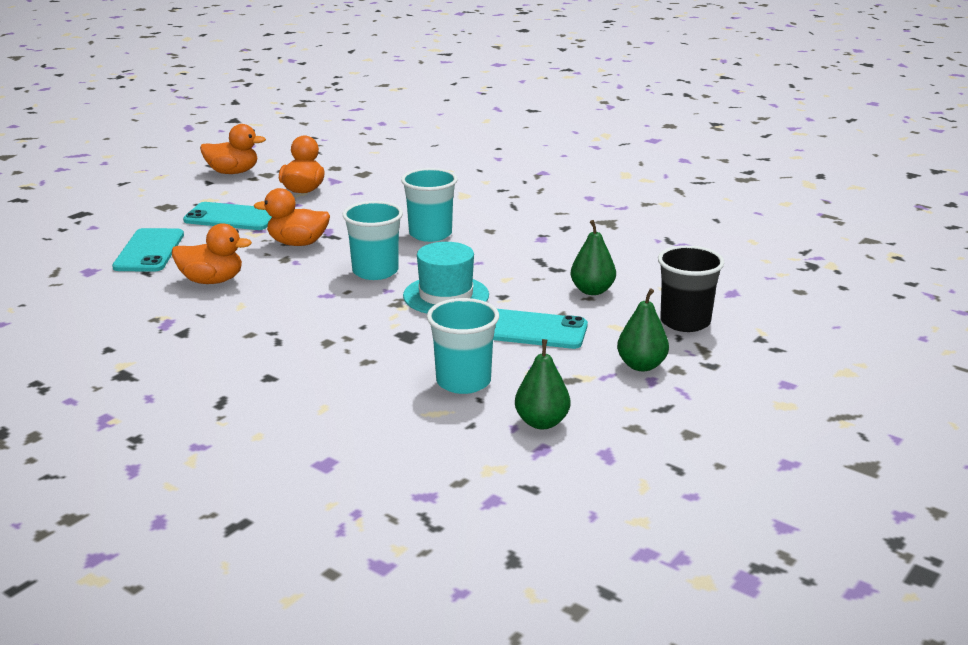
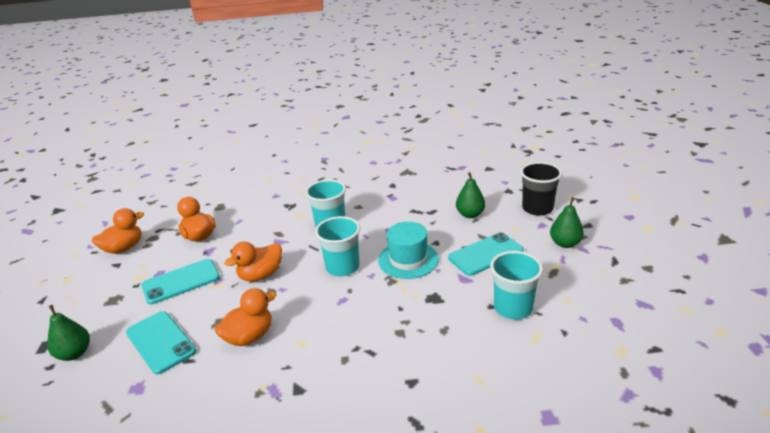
camera: 40 degrees left, 5 degrees up
(542, 422) = (588, 306): green pear -> green pear (75, 353)

